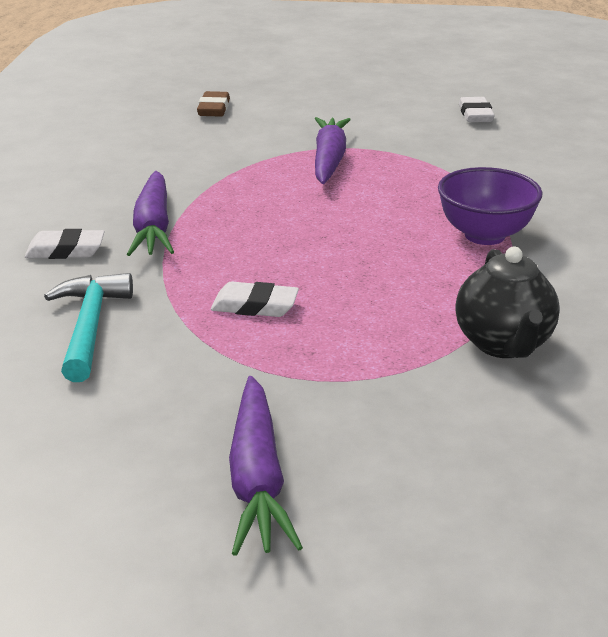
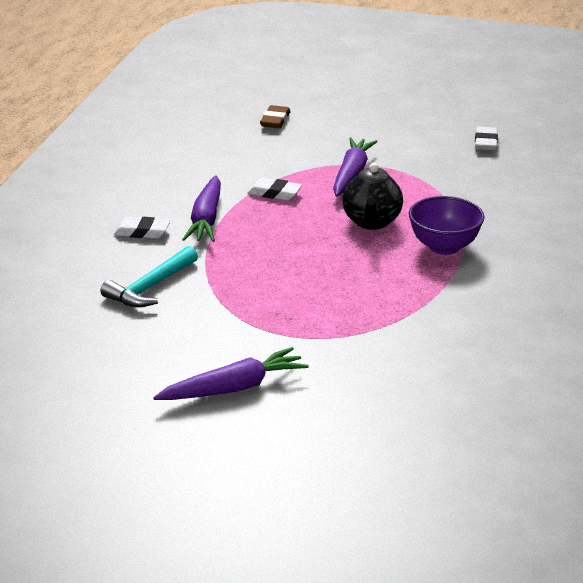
camera: 10 degrees right, 0 degrees up
(90, 326) = (150, 287): turquoise hammer -> turquoise hammer turned 150 degrees counterclockwise
(255, 306) = (262, 283): white eraser -> white eraser (274, 193)
(257, 478) = (234, 388): purple carrot -> purple carrot turned 120 degrees counterclockwise
(503, 344) = (420, 325): black teapot -> black teapot (372, 222)

